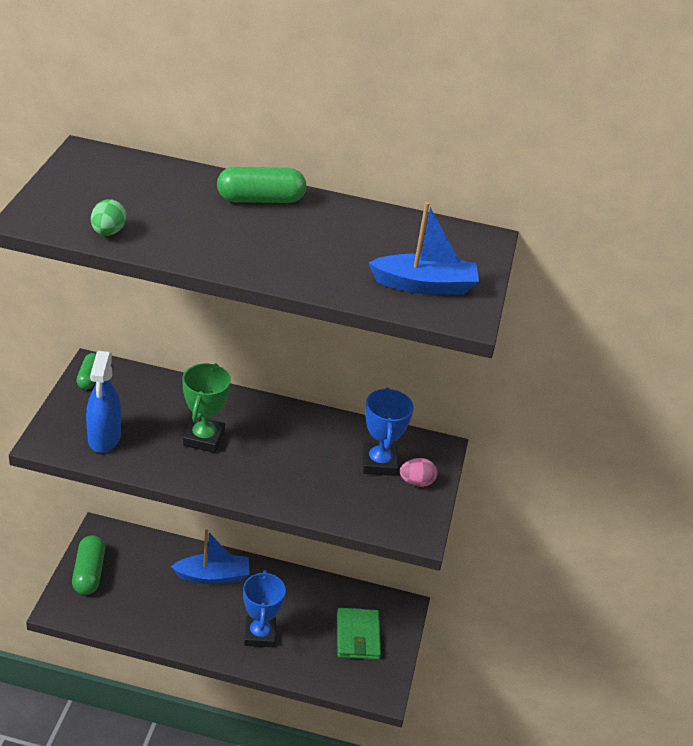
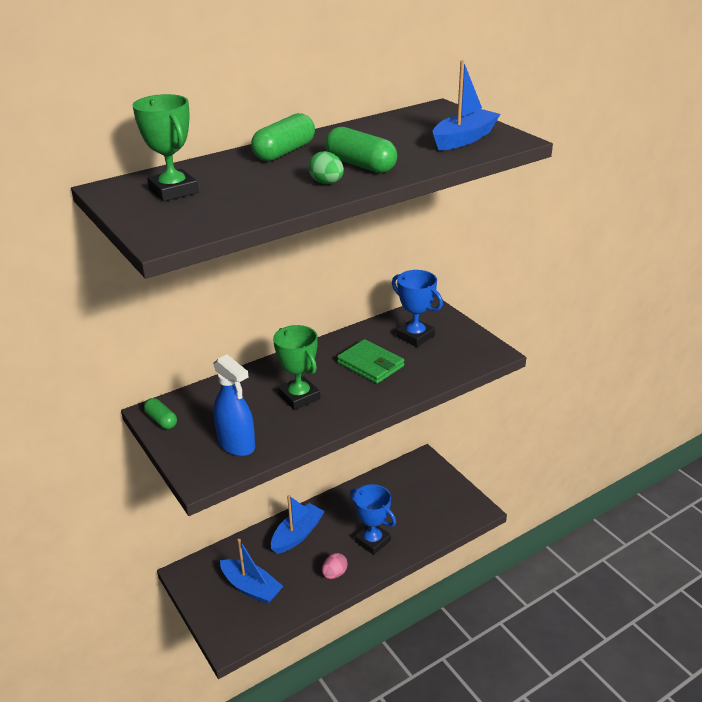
camera: 40 degrees left, 5 degrees down
(89, 573) = (215, 603): green capsule -> green capsule (360, 165)
(108, 232) = (234, 214): green egg -> green egg (326, 183)
(116, 183) = (173, 191): none -> green trophy
(126, 585) = (251, 588): none -> blue boat
(358, 636) = (423, 494): green wallet -> green wallet (370, 364)
(416, 482) = (449, 331): pink egg -> pink egg (334, 574)

